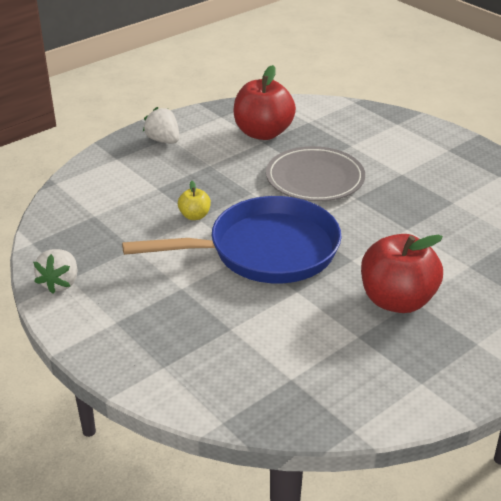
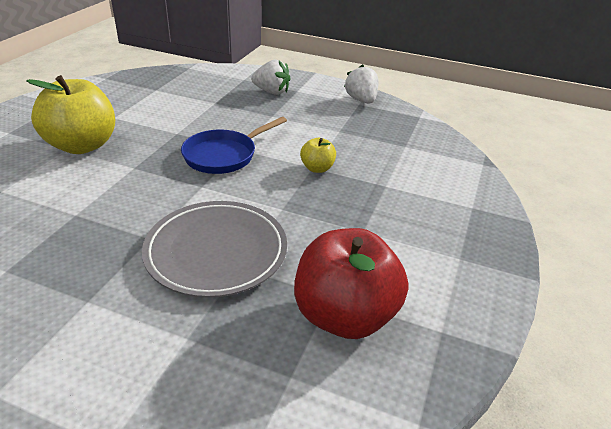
camera: 150 degrees right, 0 degrees up
(163, 140) = (459, 251): white strawberry -> white strawberry (272, 92)
(265, 250) = (223, 155): blue pan -> blue pan, size x0.56
(397, 300) = (82, 145): red apple -> yellow apple

